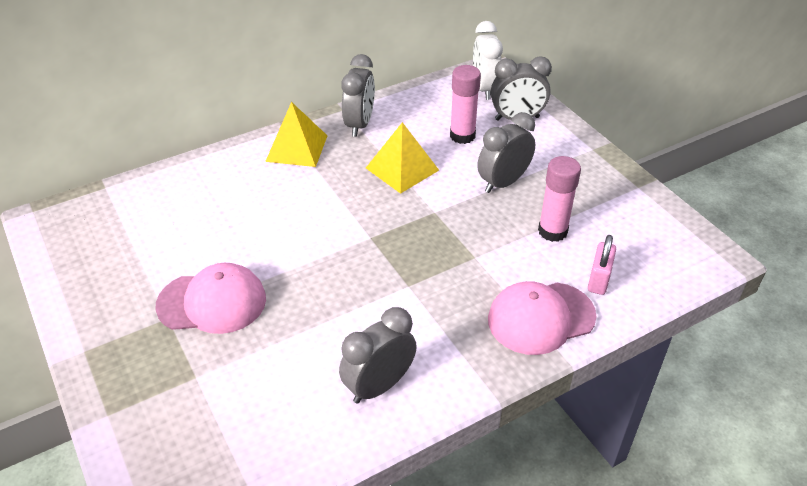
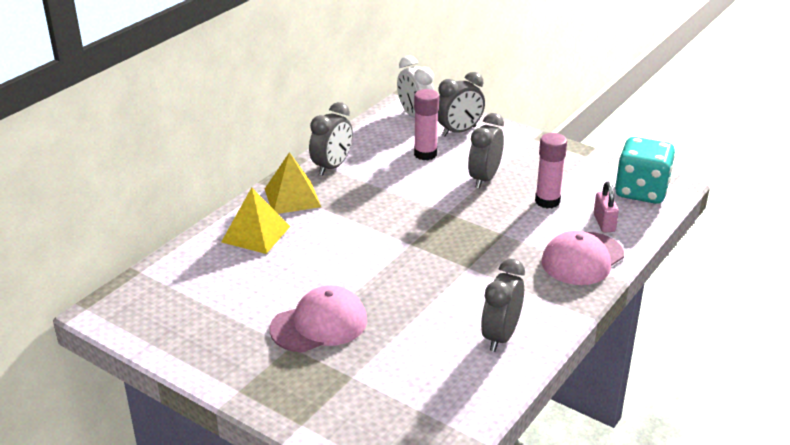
camera: 25 degrees left, 10 degrees down
(359, 124) = (332, 167): grey clock -> grey clock turned 45 degrees clockwise
(402, 169) = (396, 190): yellow pyramid -> yellow pyramid (256, 234)
(672, 252) = (641, 191): none -> turquoise dice

